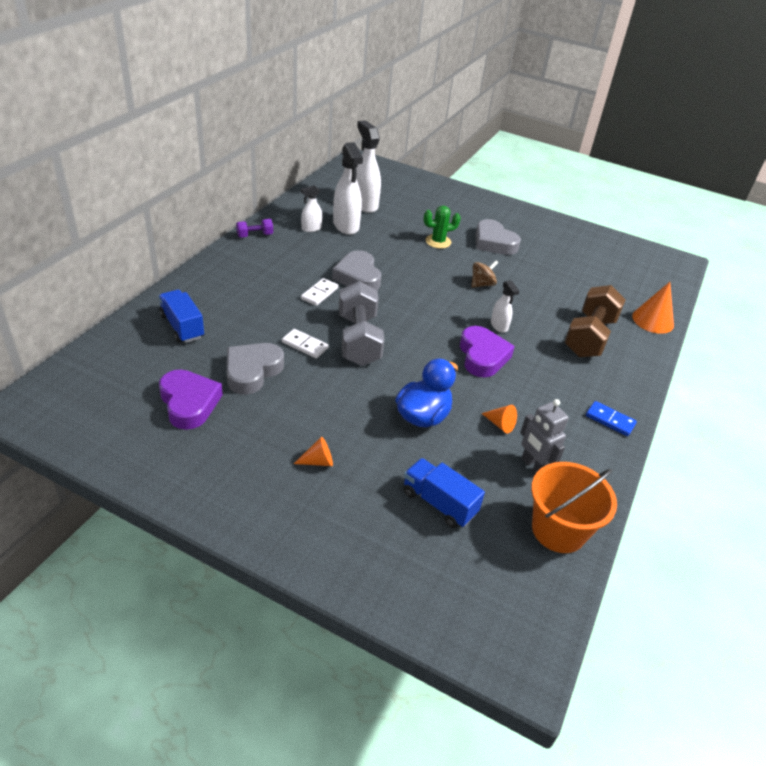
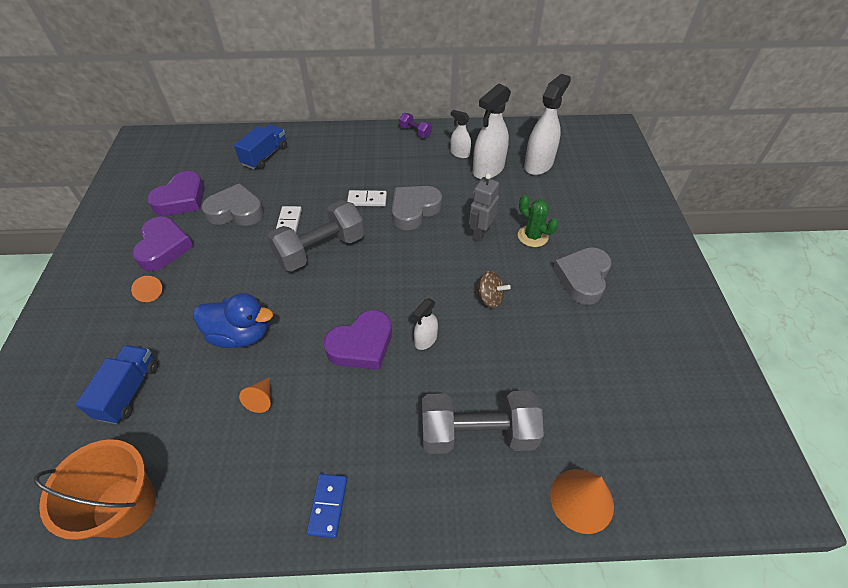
camera: 65 degrees right, 10 degrees up
(258, 435) = (164, 247): none -> purple heart
(533, 466) = (211, 451): grey robot -> grey robot (480, 233)
(589, 337) = (477, 433): brown dumbbell -> grey dumbbell

